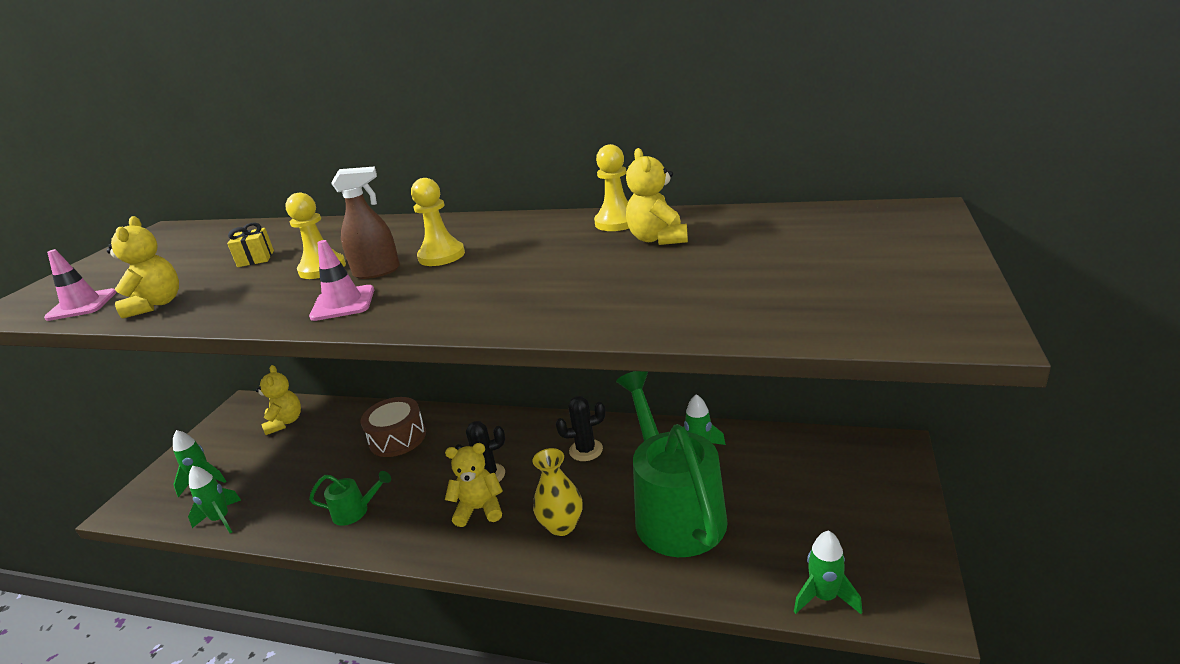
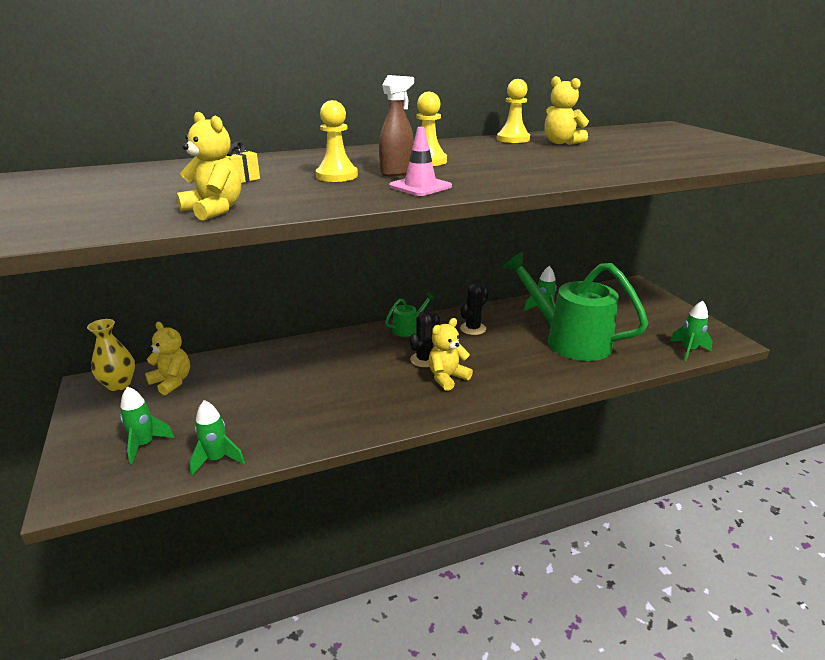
camera: 40 degrees left, 0 degrees up
(82, 305) = (104, 223): pink traffic cone -> none
(356, 511) = (348, 410): green watering can -> green watering can (408, 328)
(398, 438) = (312, 361): brown drum -> none
(562, 525) = (515, 367): yellow vase -> yellow vase (119, 384)

